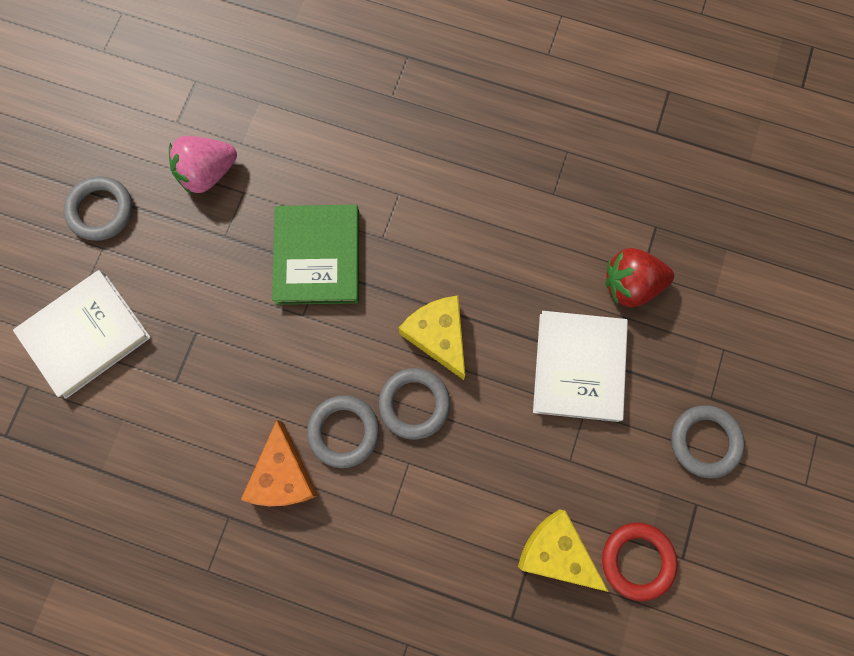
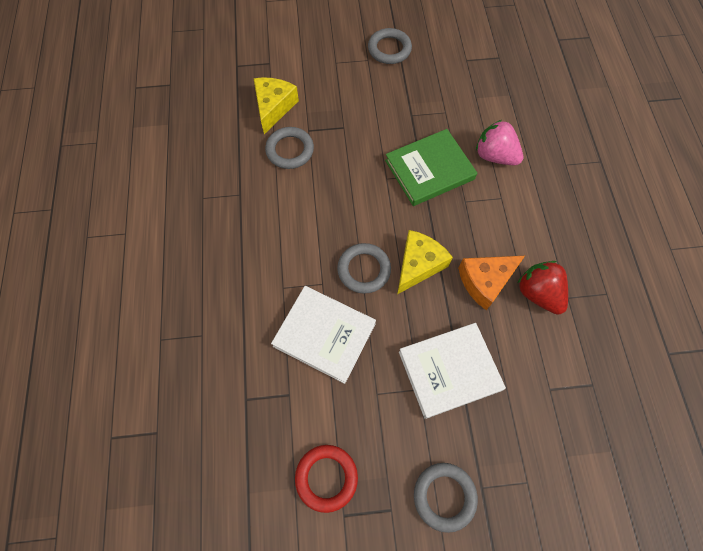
camera: 65 degrees right, 10 degrees down
(86, 335) = (312, 75): white book -> white book (324, 334)
(208, 173) = (445, 89): pink strawberry -> pink strawberry (495, 156)
(283, 475) = (279, 212): orange cheese -> orange cheese (485, 281)
(344, 431) = (324, 235): grey ring -> grey ring (290, 150)
(556, 551) = (306, 411): yellow cheese -> yellow cheese (274, 107)
(630, 284) = (535, 383): red strawberry -> red strawberry (538, 293)

